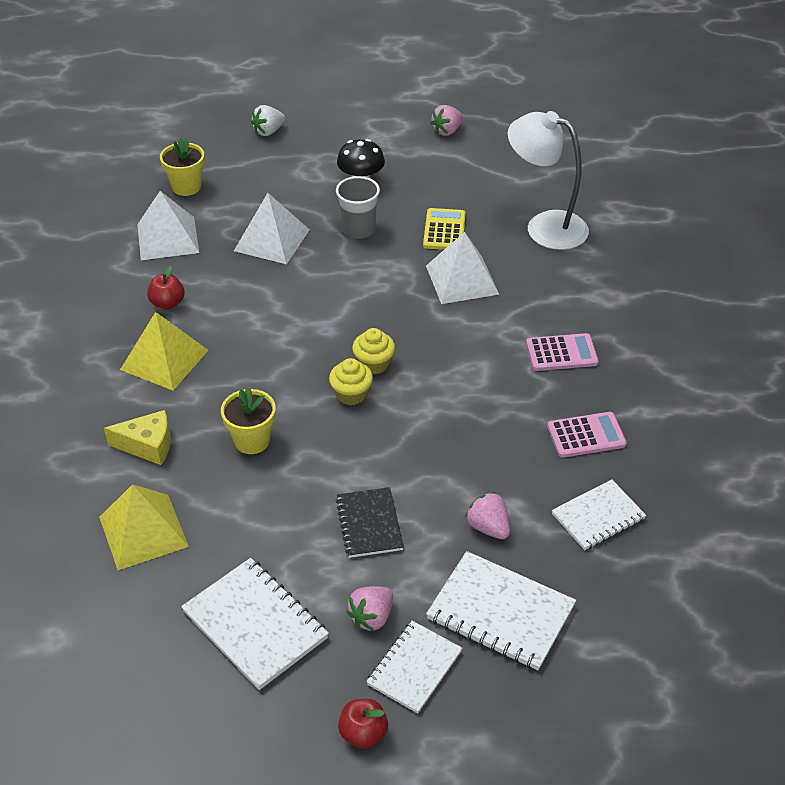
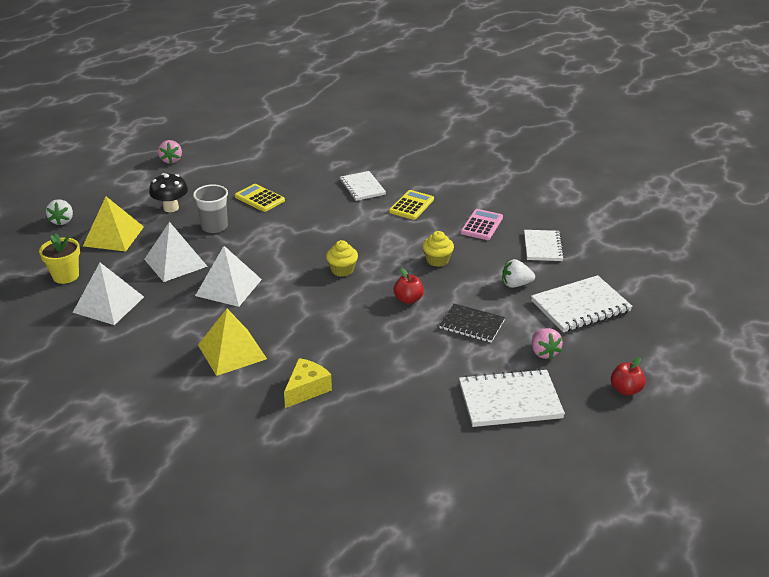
camera: 55 degrees left, 10 degrees down
(143, 531) = (384, 420): yellow pyramid -> yellow pyramid (113, 236)
(167, 303) = (177, 329): red apple -> red apple (408, 299)
(252, 440) = (353, 343): yellow flower pot -> none
(351, 394) = (358, 288): yellow cupcake -> yellow cupcake (437, 260)
(414, 668) = (594, 352): white notebook -> white notebook (362, 187)
(461, 279) = (310, 211): white pyramid -> white pyramid (228, 287)
(488, 527) = (516, 284): pink strawberry -> white strawberry
(544, 226) = (304, 167): white lamp -> none
(561, 353) = (411, 205): pink calculator -> yellow calculator

